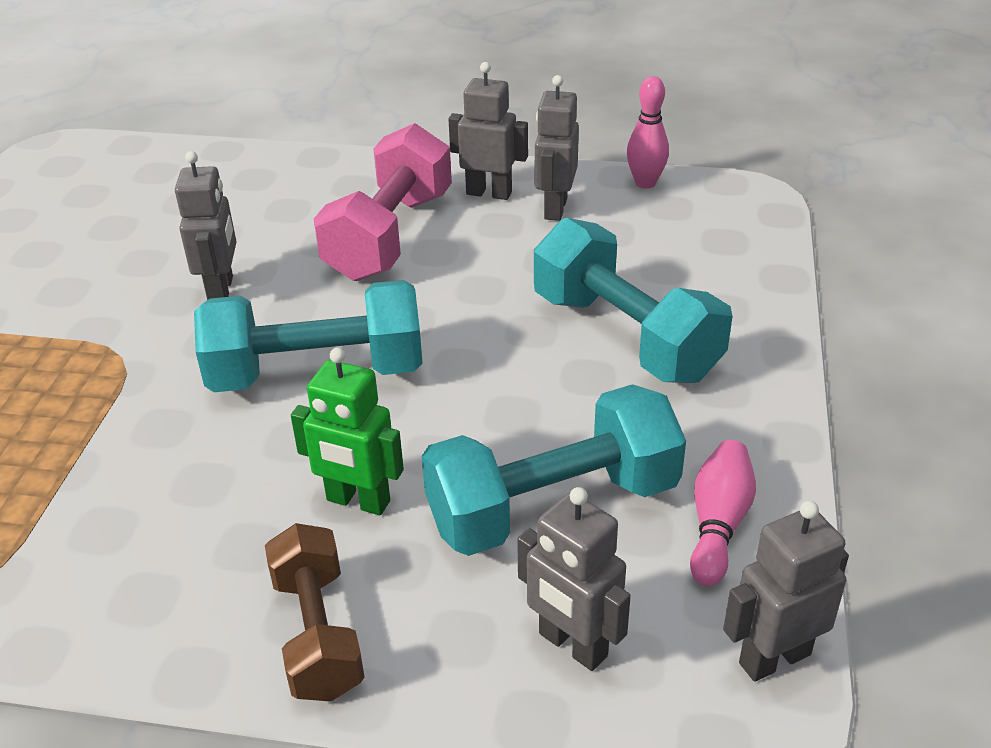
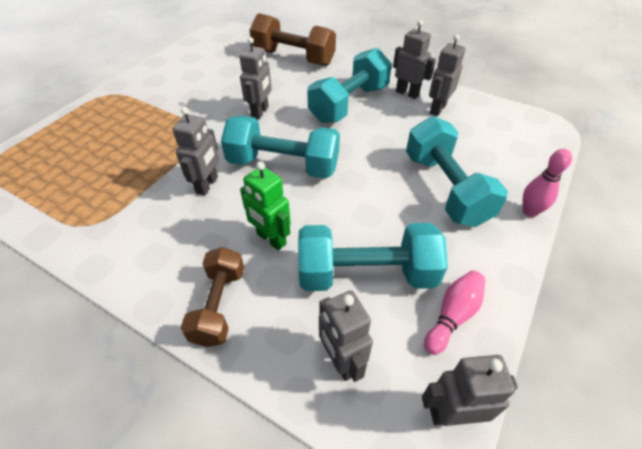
camera: 20 degrees right, 10 degrees up
(184, 446) = (207, 185): none -> grey robot
(237, 175) = (293, 58): none -> brown dumbbell
(389, 236) = (349, 104): pink dumbbell -> turquoise dumbbell
(645, 183) = (491, 106): pink bowling pin -> pink bowling pin (529, 211)

